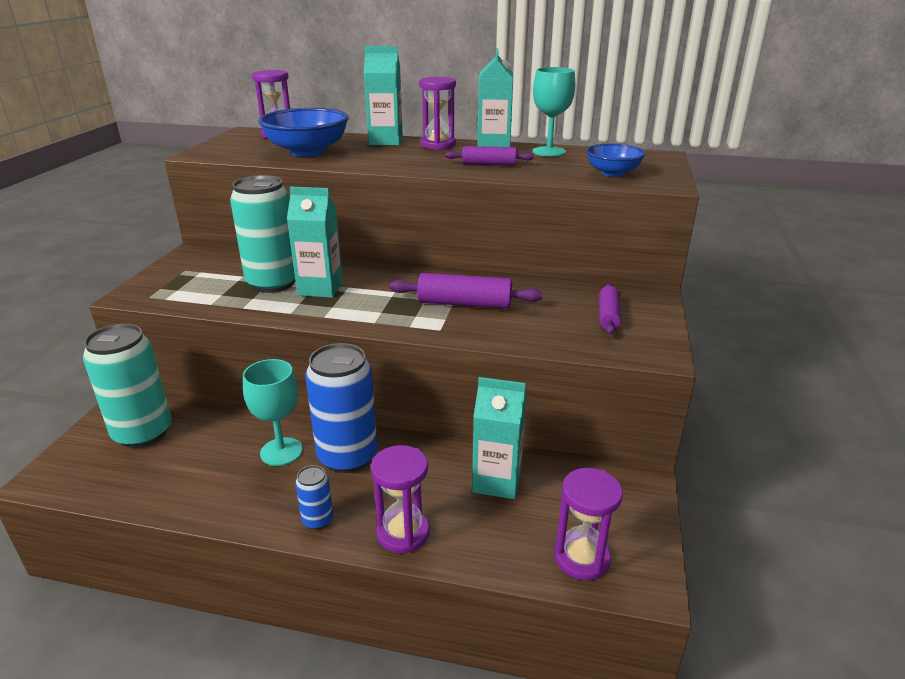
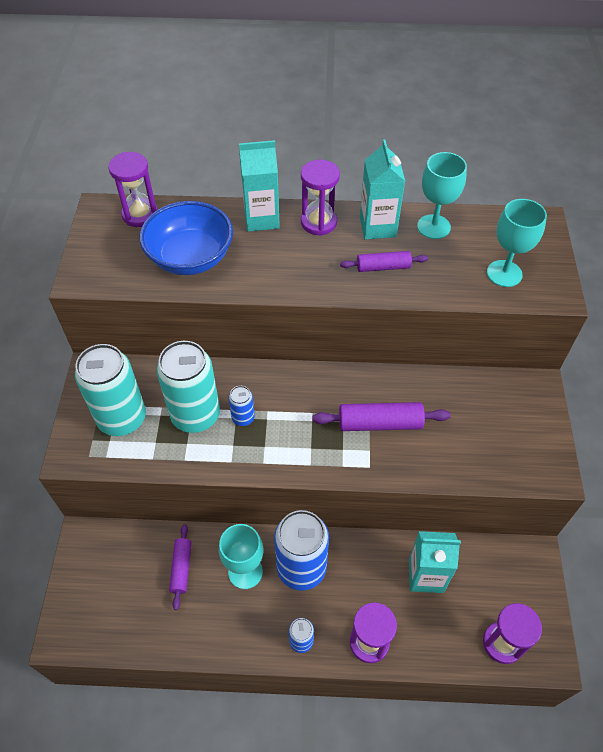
camera: 10 degrees left, 25 degrees up
(143, 433) = (118, 569): turquoise can -> turquoise can (122, 418)
(320, 288) = (243, 418): turquoise carton -> blue can
(608, 316) = (505, 424): purple rolling pin -> purple rolling pin (181, 568)
(612, 173) = (504, 273): blue bowl -> turquoise goblet

